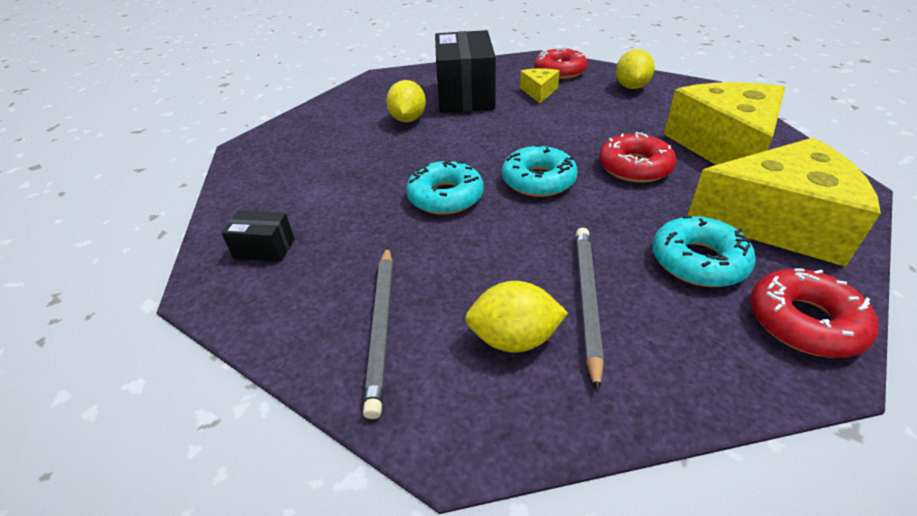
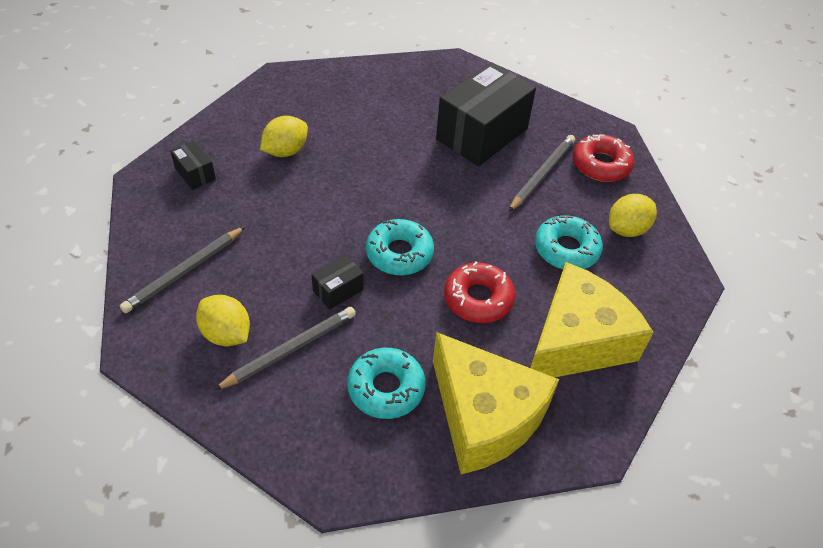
camera: 40 degrees right, 10 degrees up
(408, 119) = (405, 129): yellow lemon -> yellow lemon (285, 151)
(445, 197) = (328, 217): turquoise donut -> turquoise donut (566, 249)
(539, 92) = (542, 174): yellow cheese -> grey pencil
(541, 232) = (338, 290): none -> black box
(804, 322) = (370, 468): red donut -> none

